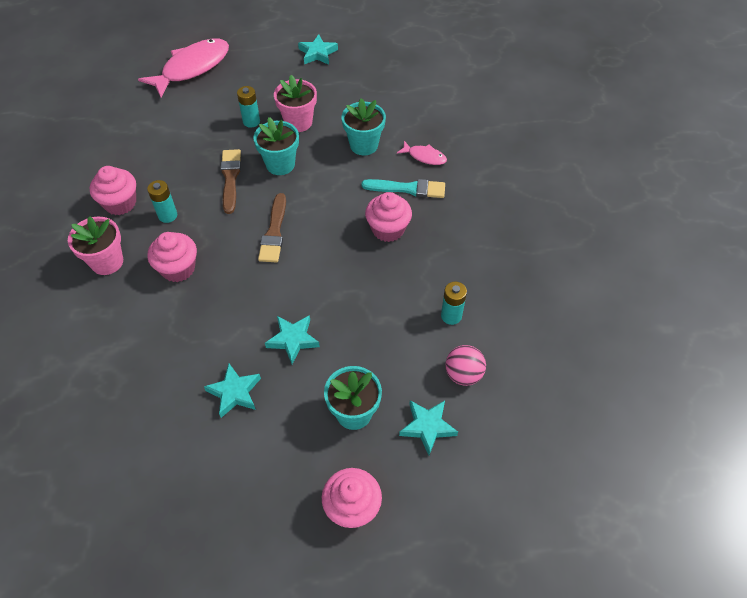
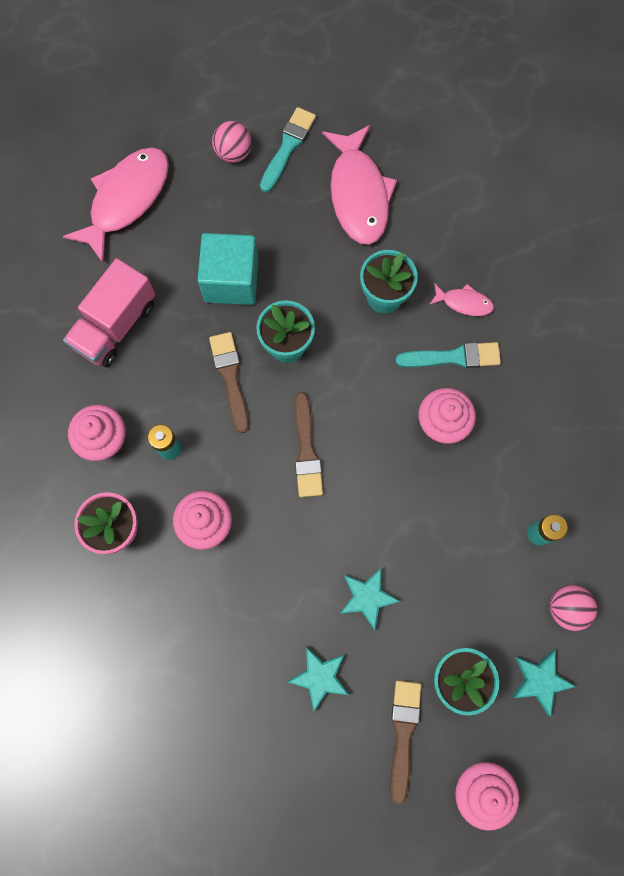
camera: 10 degrees left, 20 degrees up
(156, 136) = (116, 325): none -> pink truck
(251, 121) = (231, 280): turquoise battery -> turquoise cube
(277, 52) = (233, 153): none -> pink ball
(294, 449) = (403, 733): none -> brown brush
(298, 122) = (292, 272): pink flower pot -> none
(317, 53) = (288, 147): turquoise star -> turquoise brush
(361, 85) = (358, 194): none -> pink fish

